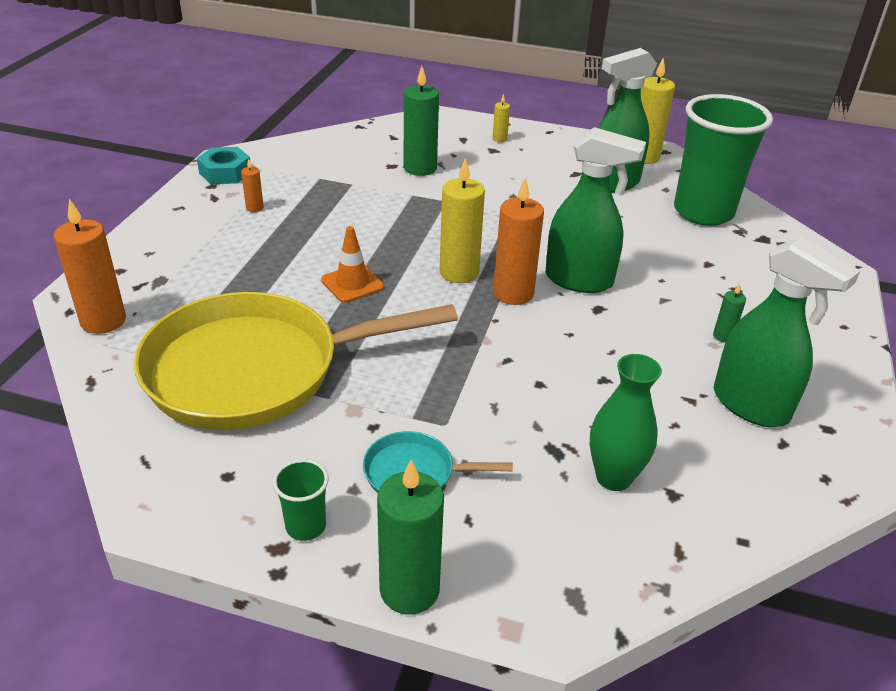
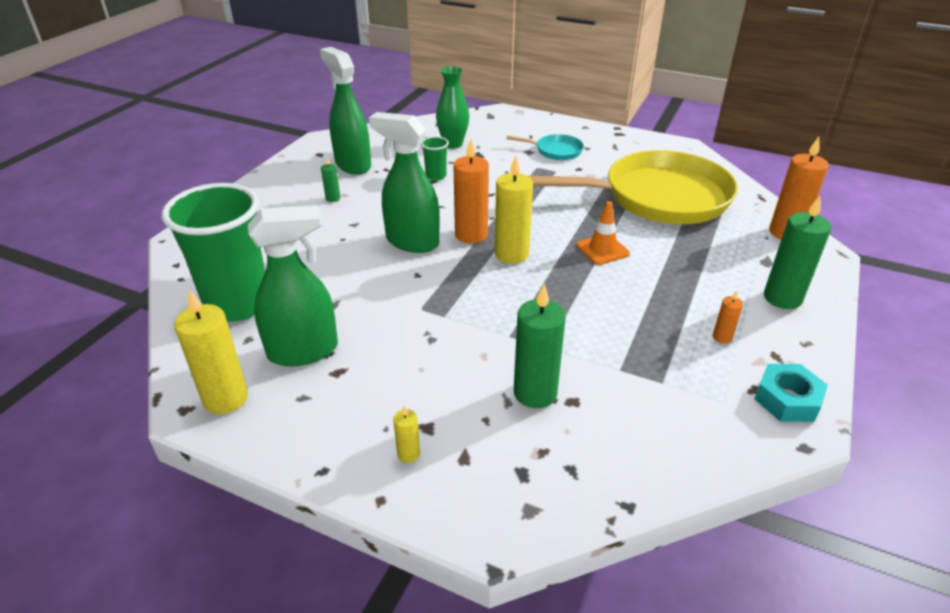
camera: 170 degrees left, 0 degrees up
(306, 526) = (608, 138): green cup -> green cup (436, 176)
(409, 589) = (559, 121): green candle -> green candle (782, 298)

